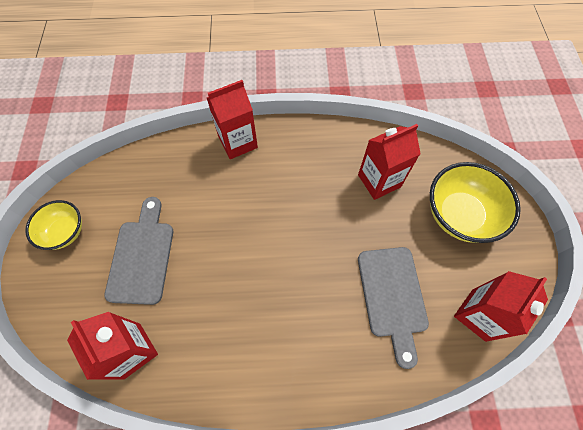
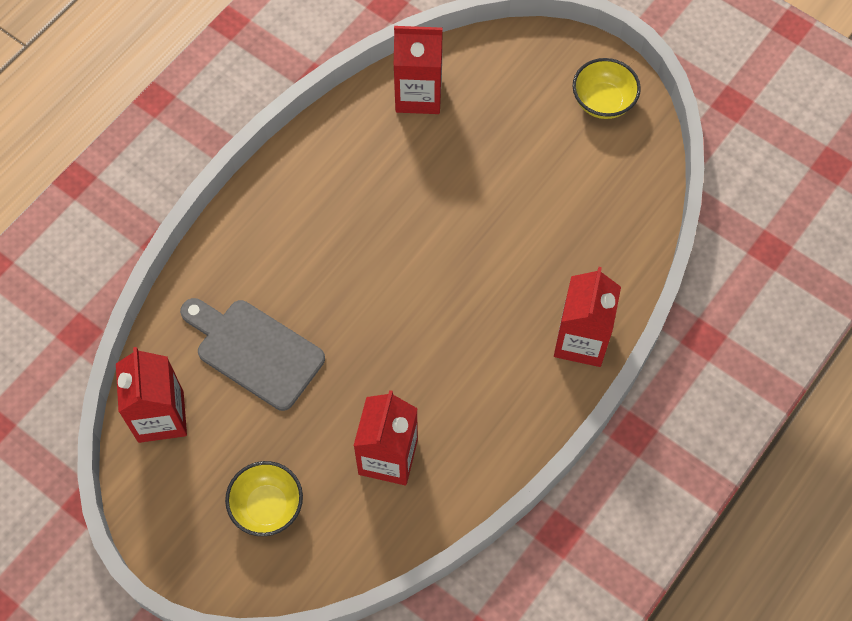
camera: 130 degrees right, 0 degrees up
(142, 256) = (511, 154): grey cutting board -> none
(459, 215) = (267, 506): yellow bowl -> yellow bowl, size x0.61

